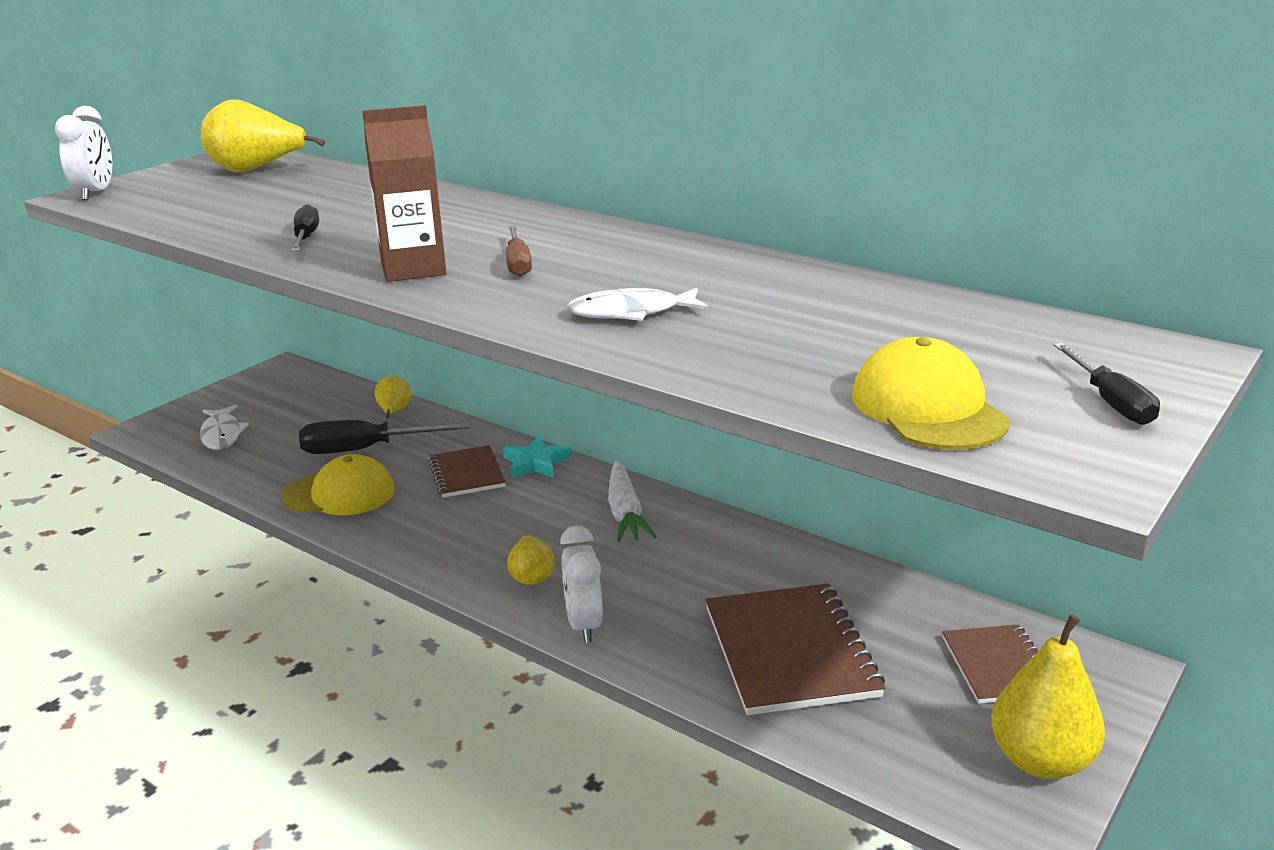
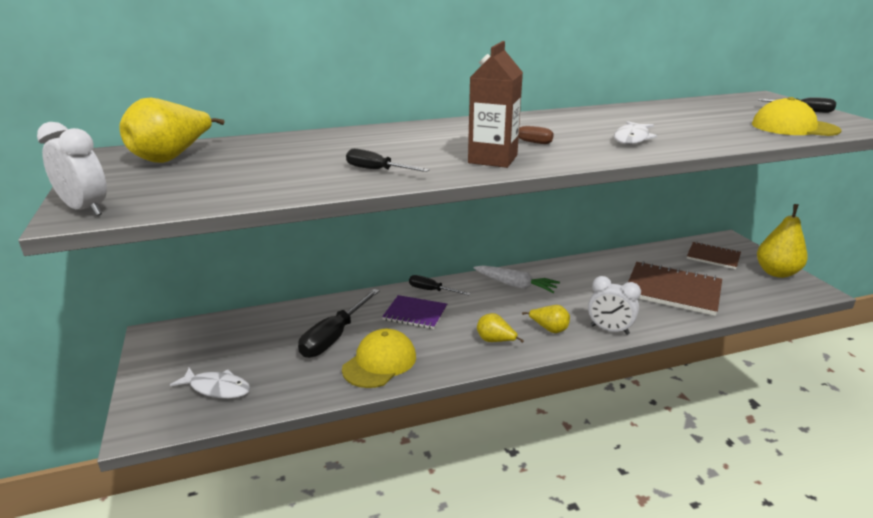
camera: 55 degrees left, 0 degrees up
(394, 412) = (299, 313): yellow pear -> yellow pear (495, 341)
(467, 474) = (415, 313): brown notebook -> purple notebook
(536, 463) = (431, 290): turquoise star -> black screwdriver

